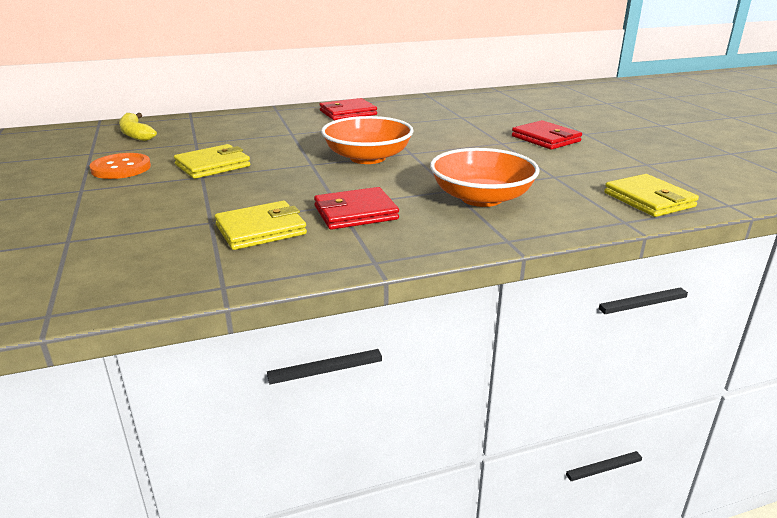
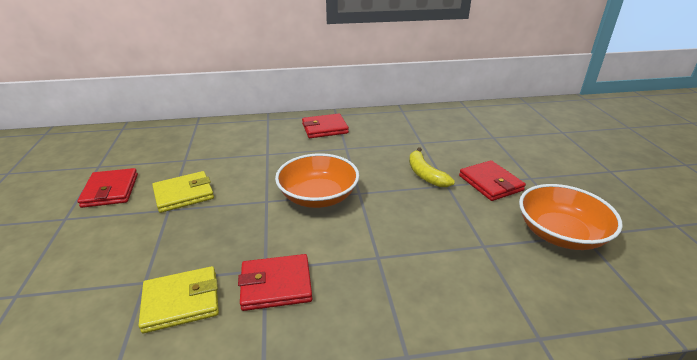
camera: 10 degrees right, 5 degrees up
(121, 168) = (110, 190): orange button -> red wallet
(135, 134) = (144, 143): yellow banana -> yellow banana (425, 174)
(481, 198) = (402, 275): orange bowl -> orange bowl (560, 234)
(649, 200) = (573, 300): yellow wallet -> none

